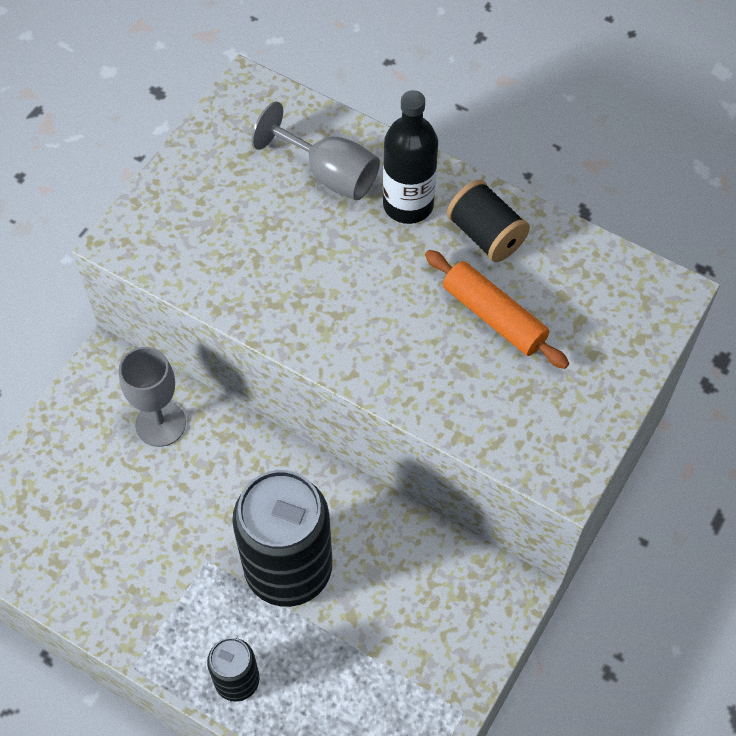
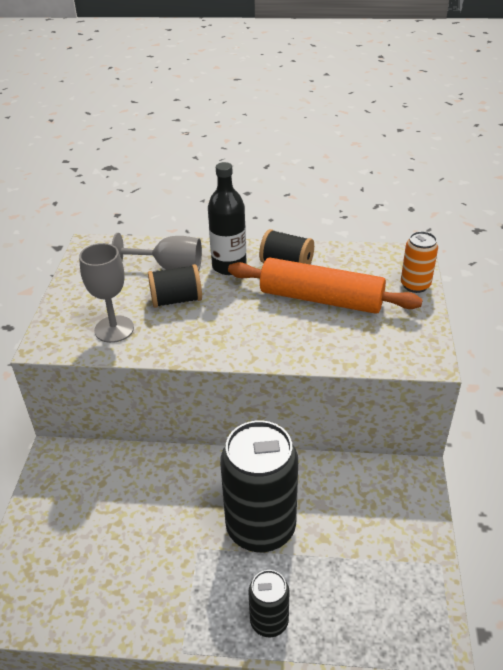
camera: 25 degrees left, 20 degrees down
(160, 423) = (115, 476): grey goblet -> grey goblet (114, 329)
(309, 236) = (176, 300): none -> black spool
(494, 317) = (321, 299): orange rolling pin -> orange rolling pin, size x1.51
(636, 348) = (415, 285): none -> orange can

